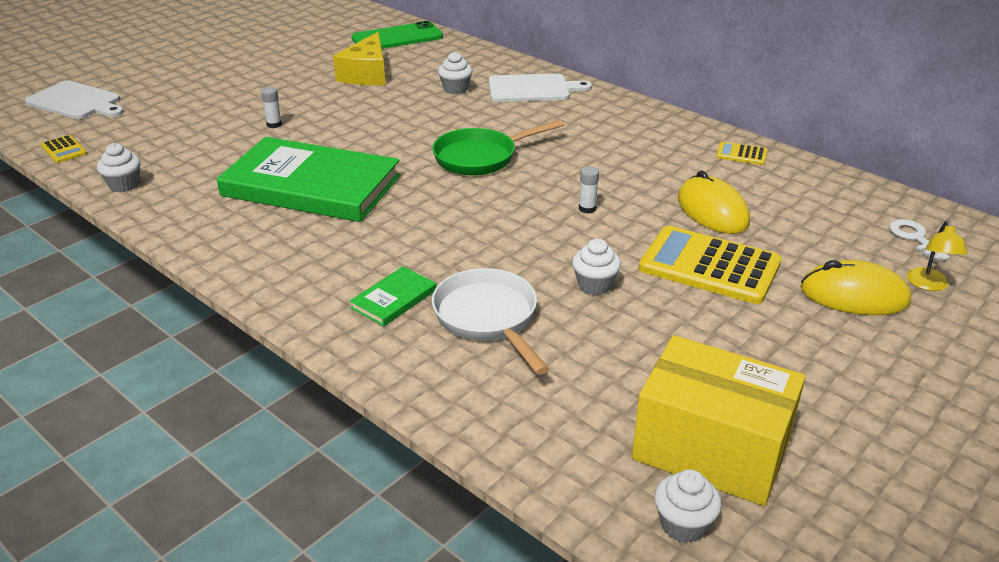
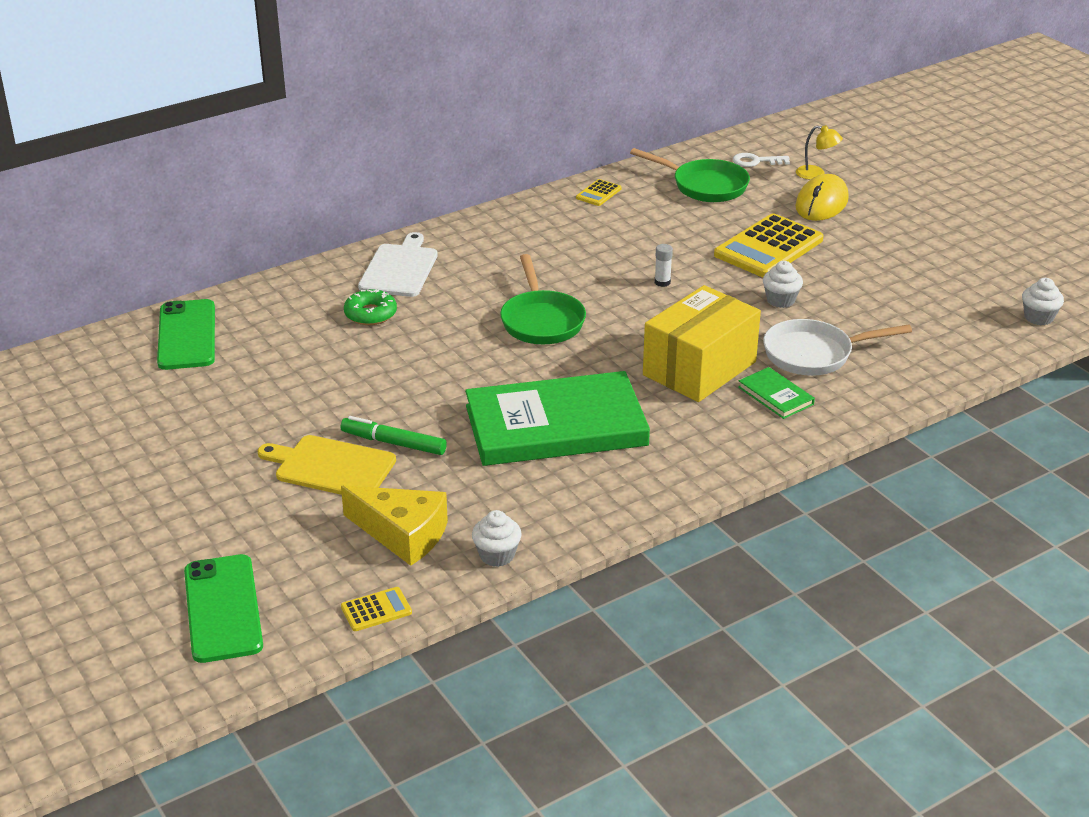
camera: 75 degrees left, 0 degrees up
(76, 102) = (223, 608): white cutting board -> green phone
(240, 108) = (331, 467): none -> yellow cutting board
(274, 124) = (393, 443): white glue stick -> green marker
(311, 186) = (556, 425): green book -> green book turned 45 degrees clockwise
(366, 74) = (288, 368): yellow cheese -> yellow cheese (402, 534)
(455, 89) = (370, 314): white cupcake -> green donut
(711, 449) = (974, 294): yellow box -> yellow box (699, 368)
(712, 211) = (688, 228): yellow mouse -> none
(818, 211) = (704, 186): none -> green pan

